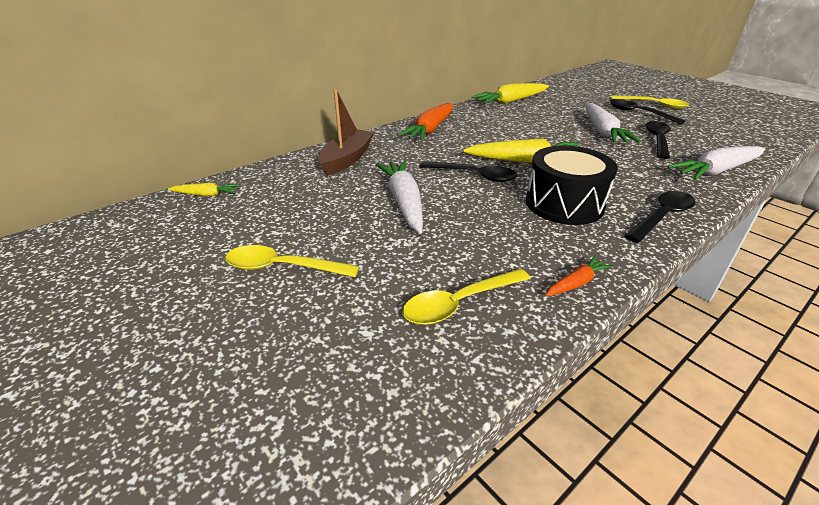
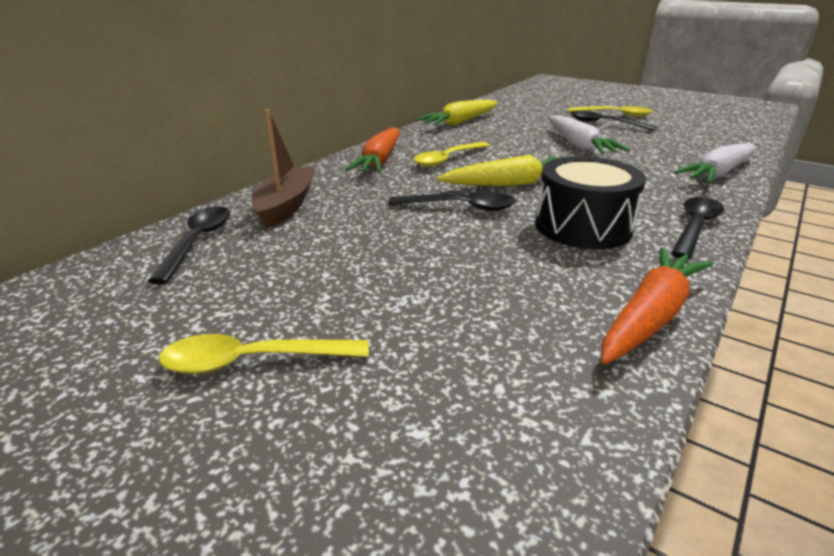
camera: 15 degrees left, 5 degrees down
(206, 194) = (90, 275): yellow carrot -> none
(404, 202) = (388, 249): white carrot -> none
(459, 303) = (525, 367): yellow spoon -> yellow spoon (448, 159)
(576, 283) = (650, 316): orange carrot -> orange carrot, size x2.00
(657, 140) = (640, 148): black spoon -> black spoon (197, 242)

